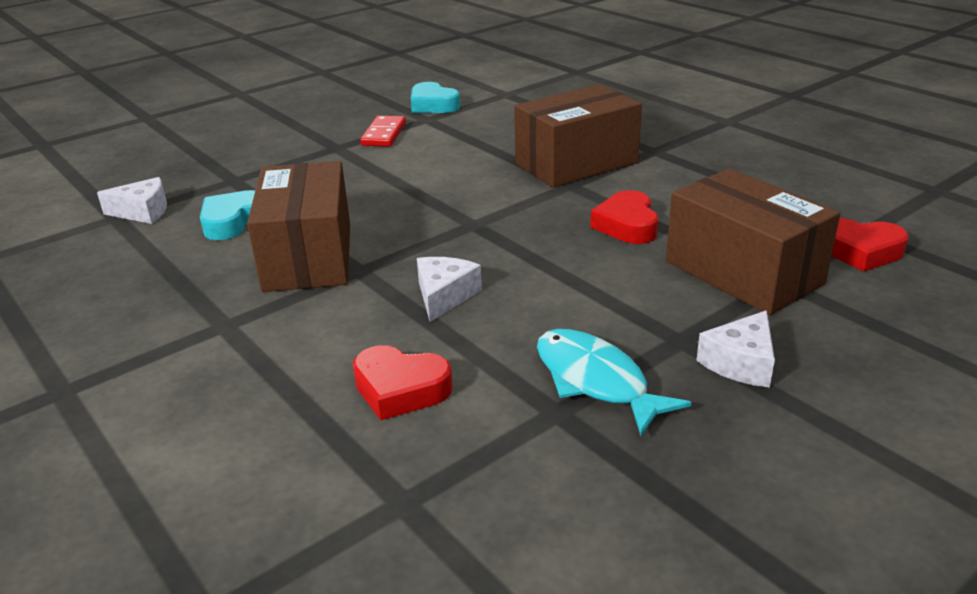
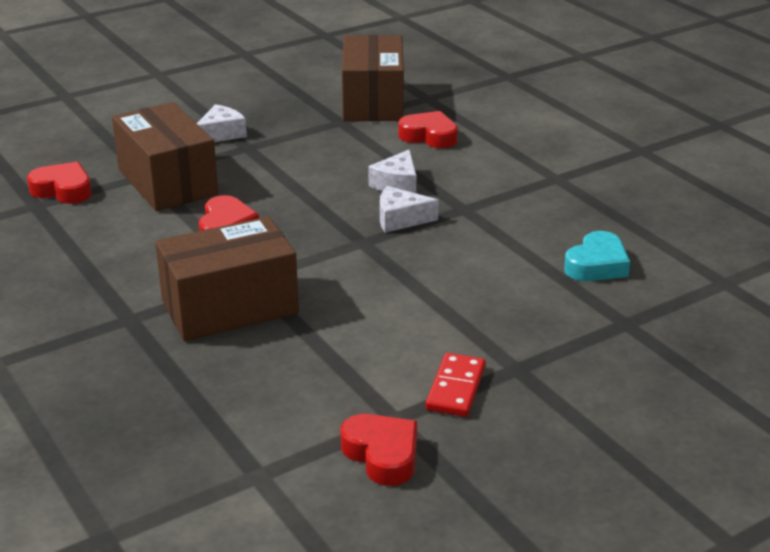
camera: 175 degrees left, 0 degrees up
(143, 211) = (700, 286): white cheese -> white cheese (400, 219)
(308, 256) = (510, 223): brown box -> brown box (373, 102)
(433, 105) = (382, 455): turquoise heart -> red heart
(595, 381) = (312, 132): turquoise fish -> none

